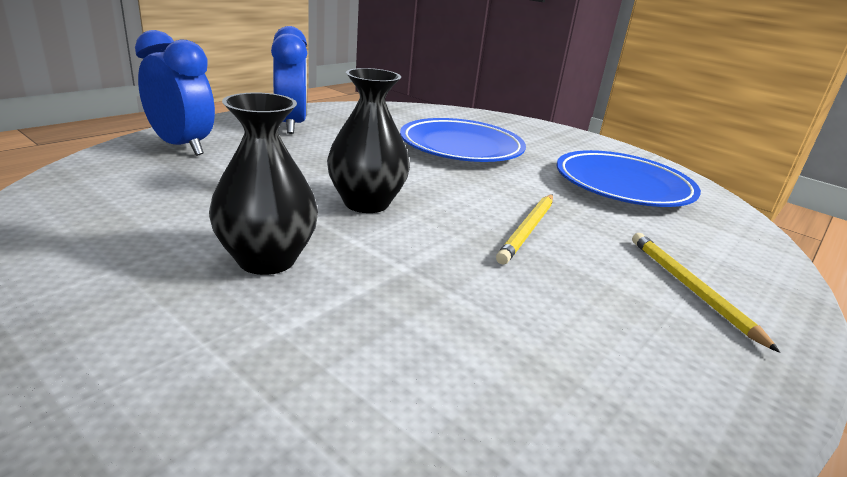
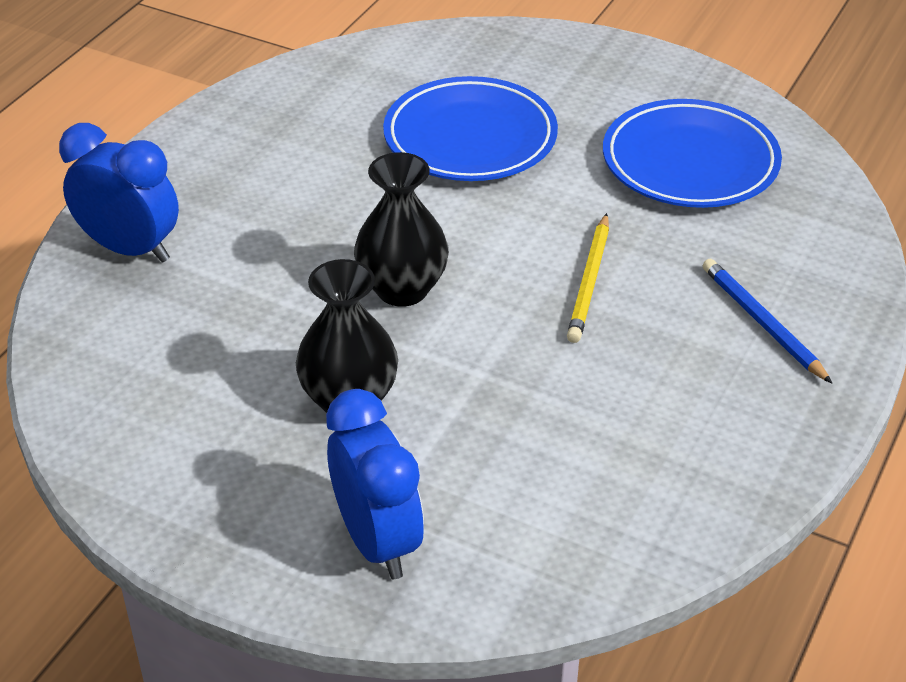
camera: 10 degrees left, 15 degrees up
(291, 125) = (228, 157): blue clock -> blue clock (377, 541)
(691, 289) = (763, 323): yellow pencil -> blue pencil

